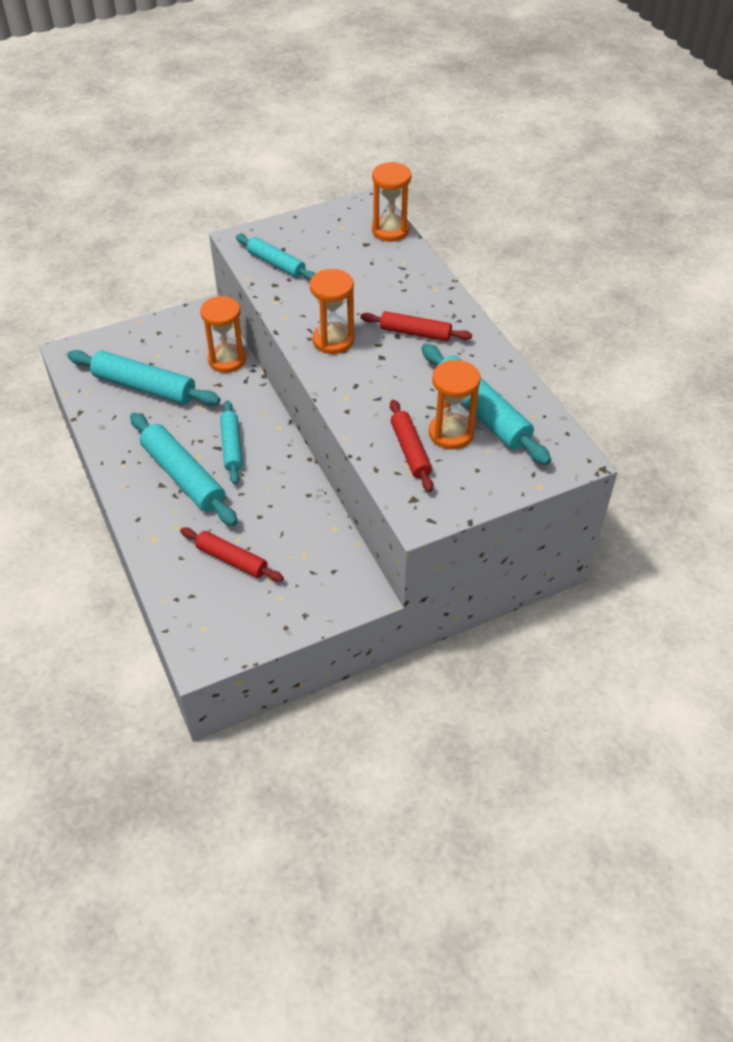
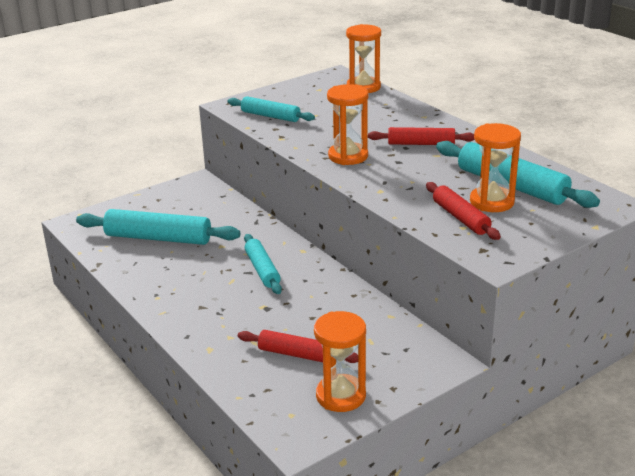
camera: 10 degrees left, 20 degrees down
(183, 476) = (222, 297): turquoise rolling pin -> none
(227, 360) = (232, 210): orange hourglass -> orange hourglass (340, 396)

